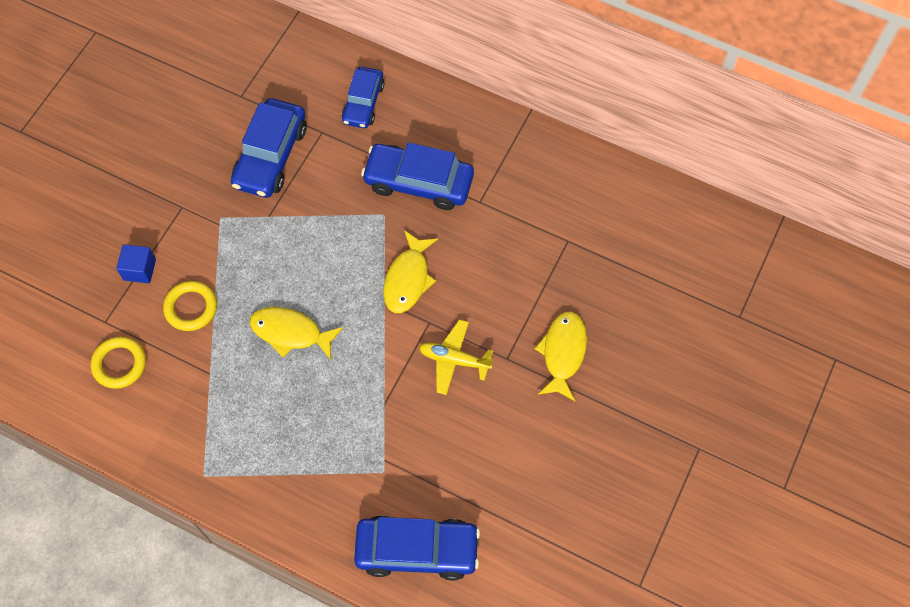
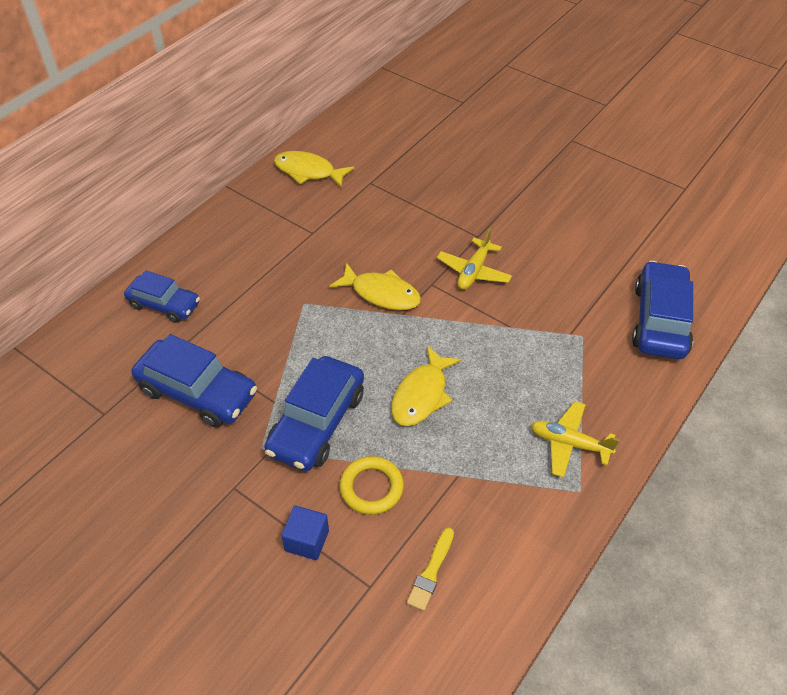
camera: 80 degrees left, 15 degrees down
(119, 364) = (431, 572): yellow ring -> yellow brush
(252, 464) = (569, 443): none -> yellow plane
(418, 182) = (276, 273): blue car -> blue car (317, 422)
(563, 353) = (478, 201): yellow fish -> yellow fish (308, 171)

